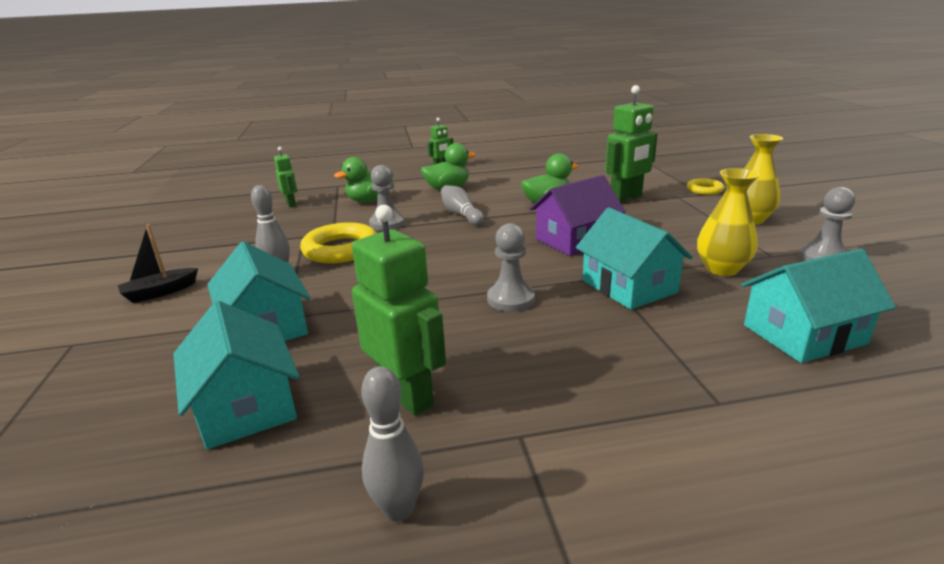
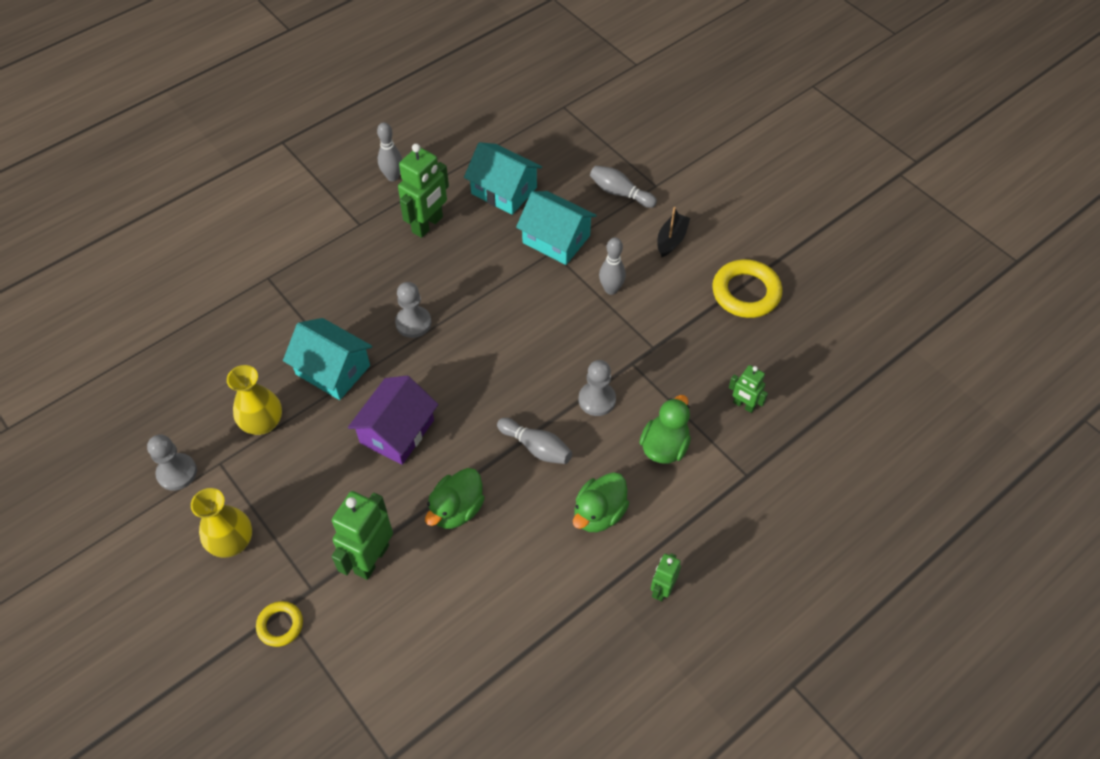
camera: 150 degrees right, 30 degrees up
(121, 349) = (620, 193): none -> grey bowling pin
(341, 249) = (596, 339): yellow ring -> yellow ring (746, 292)
(407, 395) = (428, 225): green robot -> green robot turned 75 degrees counterclockwise
(804, 334) = (213, 353): turquoise house -> none

